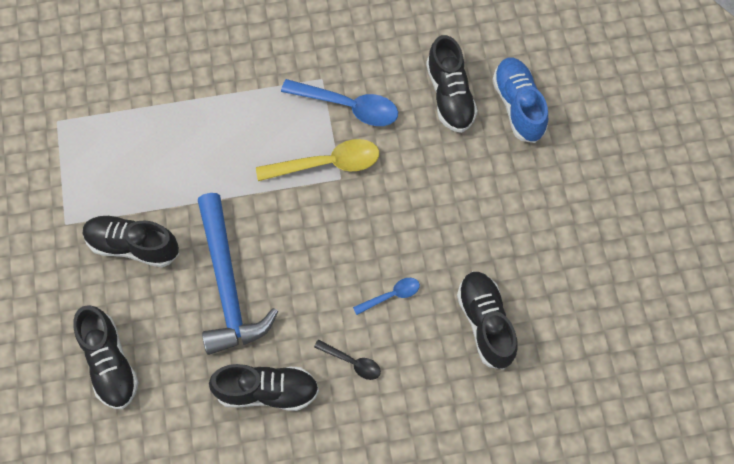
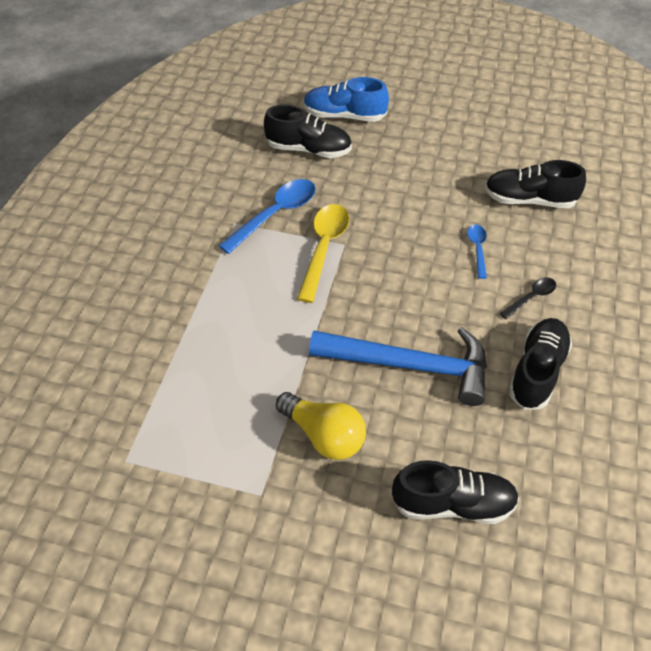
camera: 65 degrees left, 15 degrees down
(133, 246) = (324, 435): black shoe -> yellow light bulb

